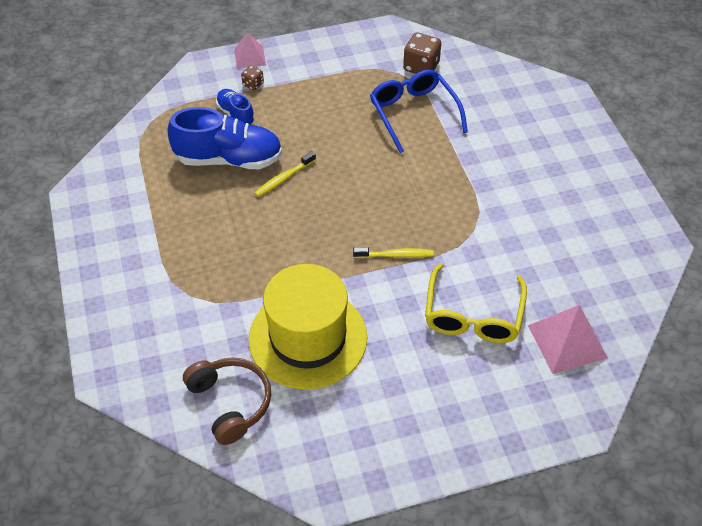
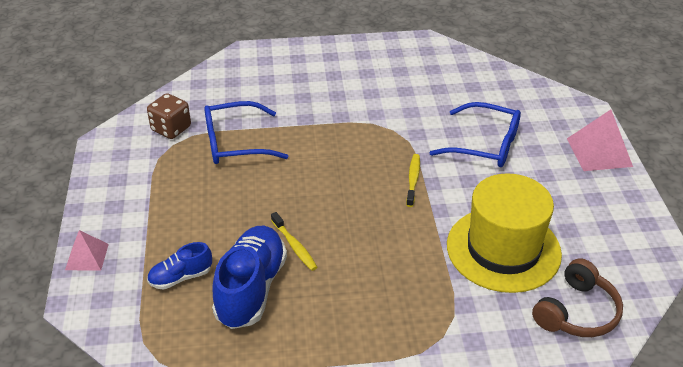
camera: 80 degrees left, 10 degrees down
(230, 403) = (577, 312): brown headphones -> brown headphones turned 150 degrees clockwise
(253, 84) = (136, 258): brown dice -> none
(473, 315) = (484, 144): yellow glasses -> blue glasses
(567, 341) = (513, 102): pink pyramid -> pink pyramid (599, 152)

